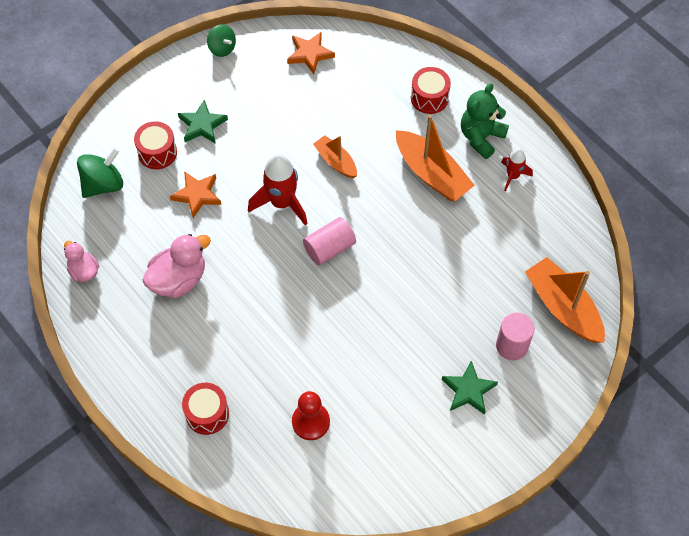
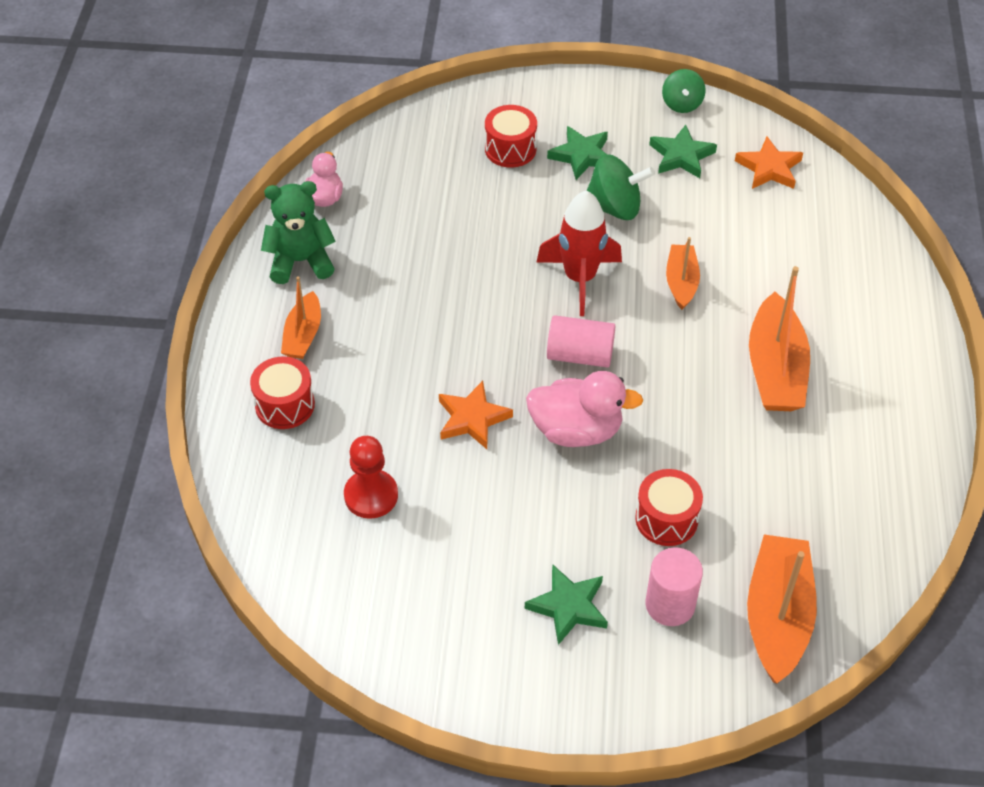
camera: 45 degrees right, 10 degrees down
(103, 184) = (428, 140): green spinning top -> green spinning top (614, 207)
(169, 364) = (303, 335): none -> orange boat
(178, 279) = (399, 270): pink duck -> pink duck (576, 430)
(197, 195) = (504, 211): orange star -> orange star (472, 418)
(256, 82) = (681, 156): none -> green star
(429, 98) = (858, 297): red drum -> red drum (666, 519)
(481, 137) = (876, 376): green teddy bear -> green teddy bear (301, 261)
(513, 176) = (871, 440): red rocket -> none

